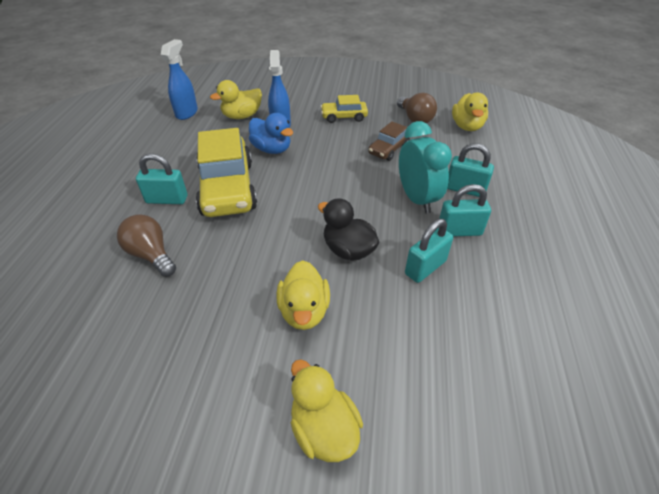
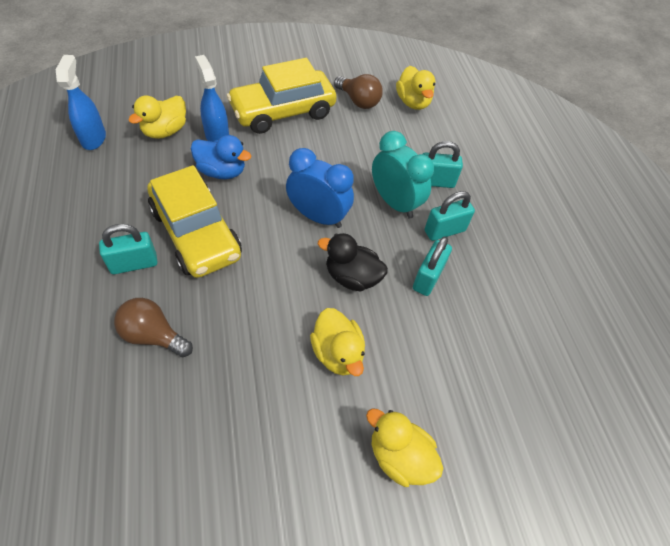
camera: 25 degrees left, 10 degrees up
(338, 196) = (318, 217): none -> blue clock
(344, 117) = (283, 111): yellow car -> yellow car, size x1.97
(388, 149) = (346, 147): brown car -> none

